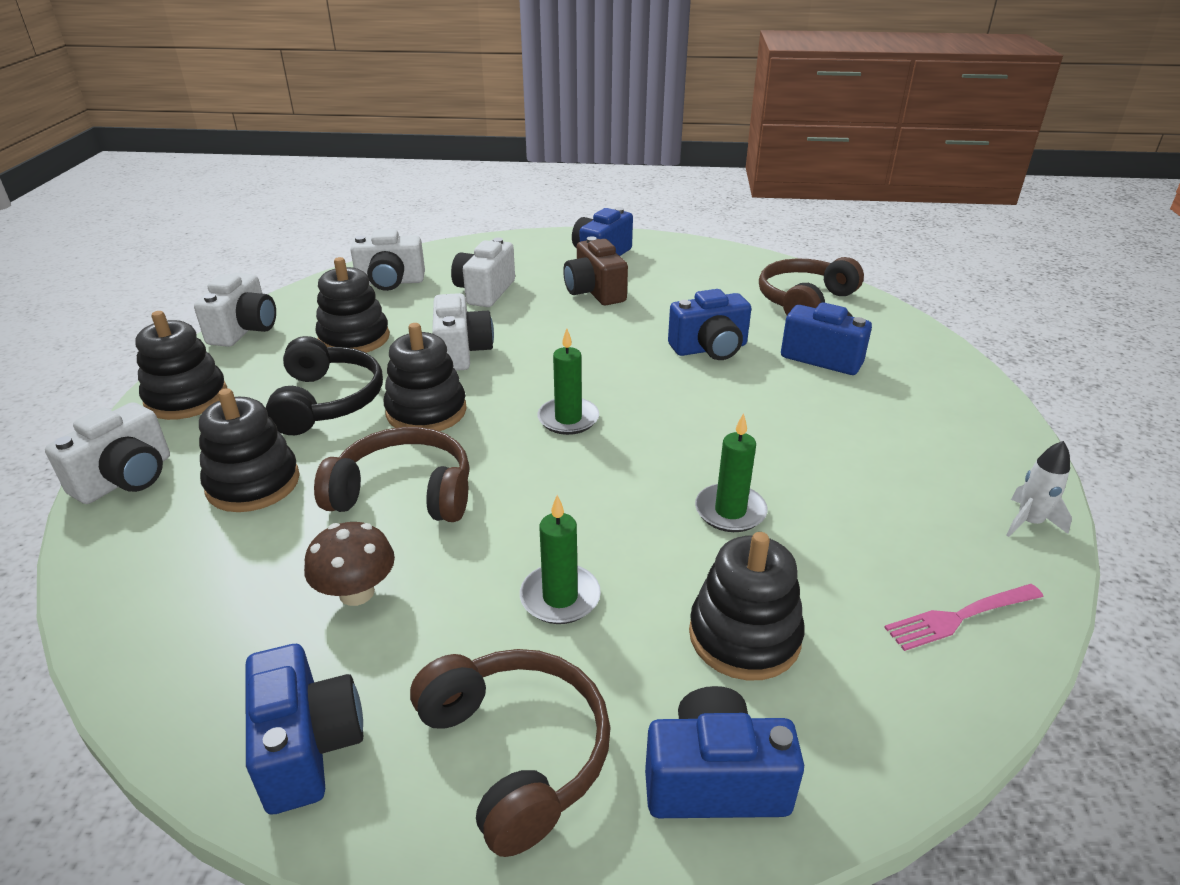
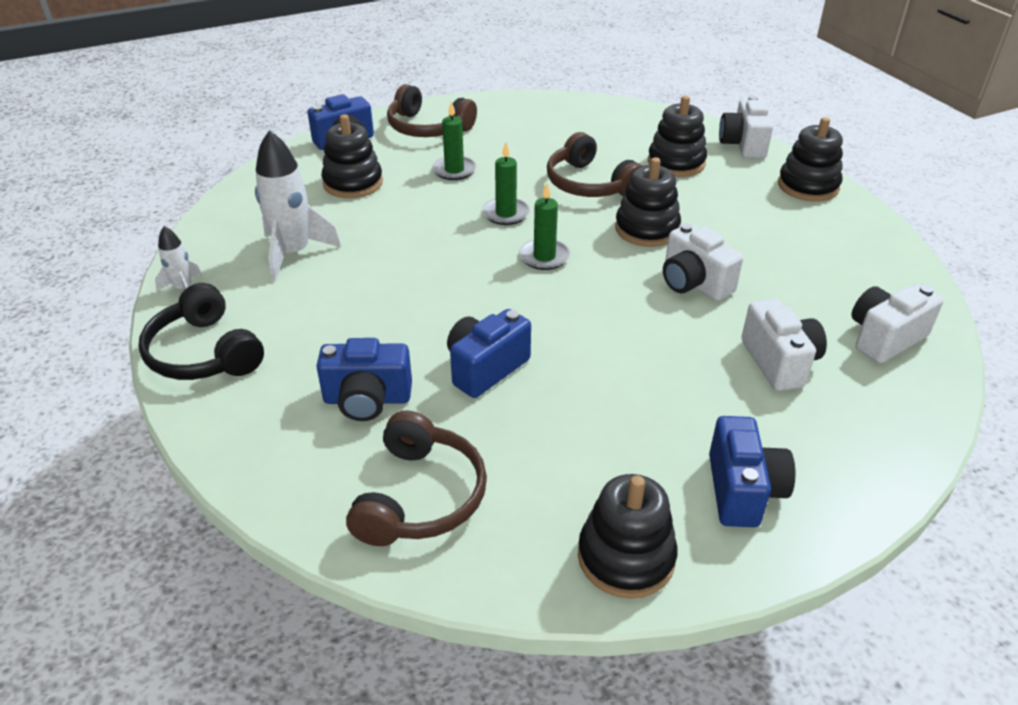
camera: 150 degrees right, 5 degrees up
(244, 330) = (886, 241): white camera -> none
(307, 747) = (506, 109): blue camera -> none
(327, 401) = (721, 214): black headphones -> black headphones (204, 353)
(354, 338) = (795, 264): black stacking toy -> black stacking toy (626, 557)
(356, 592) = (552, 145): brown mushroom -> none
(404, 492) = (589, 184): brown headphones -> brown headphones turned 75 degrees clockwise
(595, 292) = (672, 409): brown camera -> none
(730, 511) = (388, 234): green candle -> green candle (506, 213)
(872, 526) = (294, 253): none -> white rocket
(960, 617) = (238, 222): pink fork -> none

